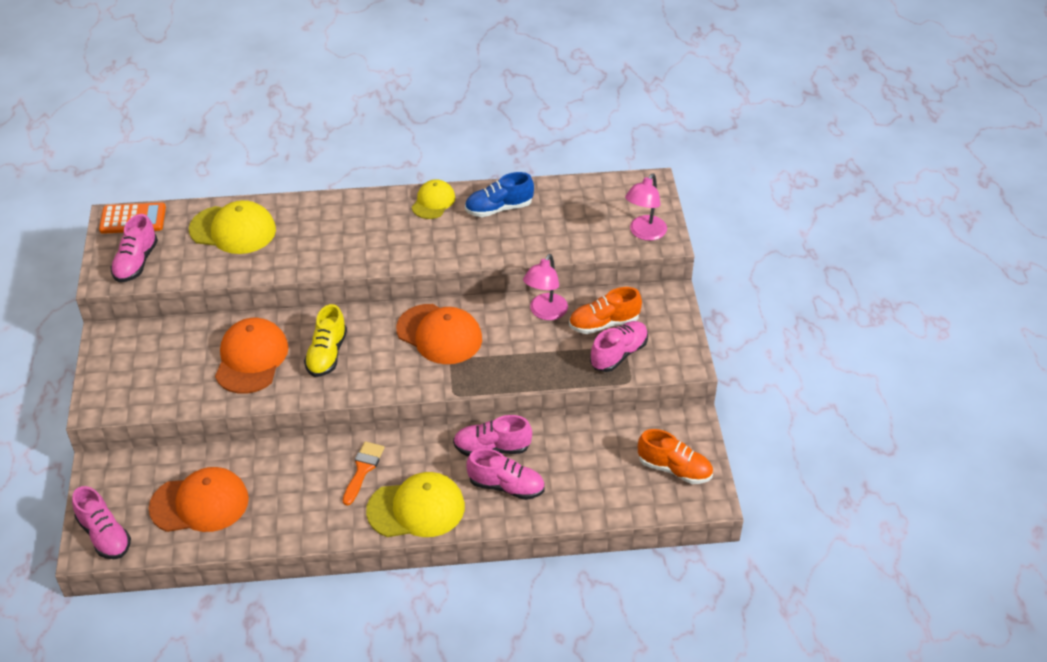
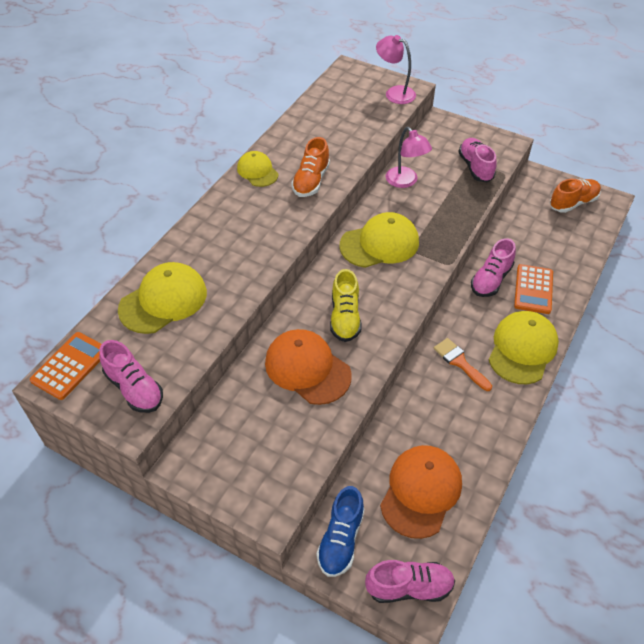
camera: 55 degrees left, 5 degrees up
(327, 354) = (345, 317): yellow shoe -> yellow shoe turned 45 degrees clockwise
(439, 334) = (380, 244): orange cap -> yellow cap
(499, 208) = (300, 143): blue shoe -> blue shoe (341, 539)
(506, 486) = (533, 289): pink shoe -> orange calculator
(604, 324) = (440, 160): orange shoe -> orange shoe (311, 181)
(644, 233) = (394, 93): pink lamp -> pink lamp turned 150 degrees clockwise

